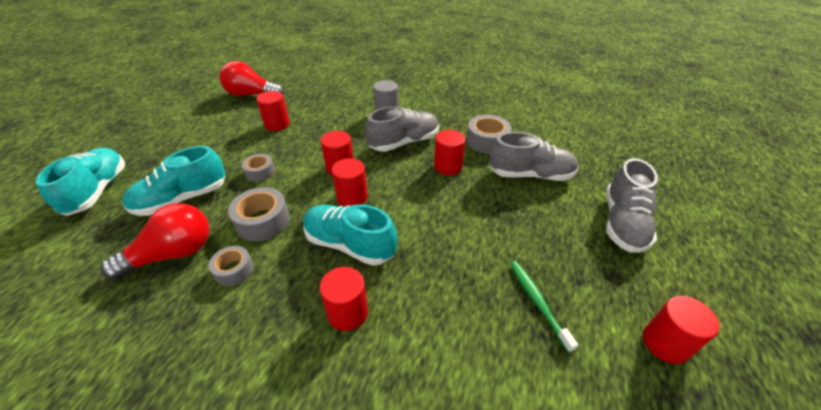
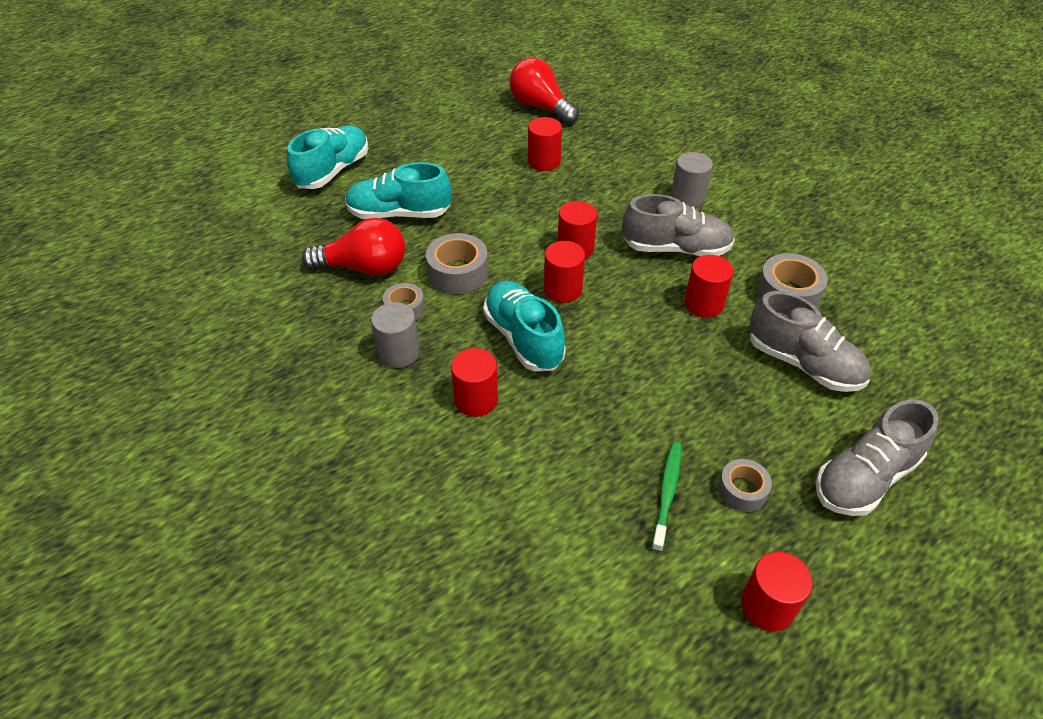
camera: 35 degrees right, 5 degrees up
(252, 310) = (399, 353): none -> grey cylinder
(260, 172) = (488, 216): grey tape -> grey tape (742, 490)

